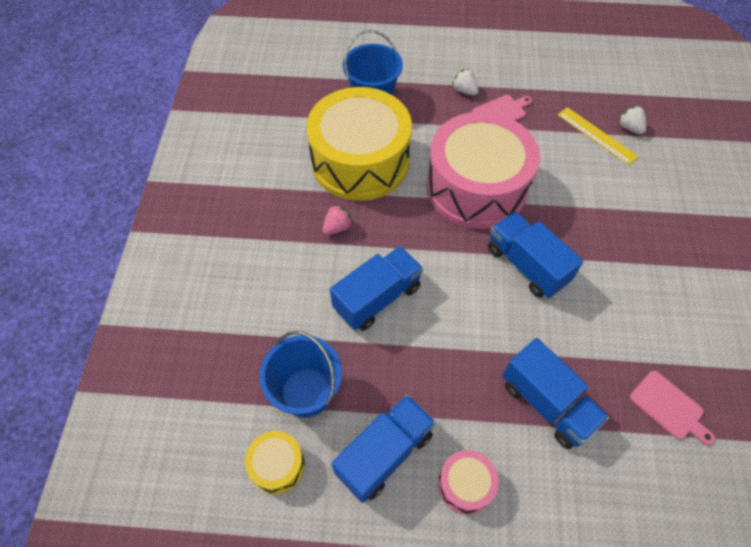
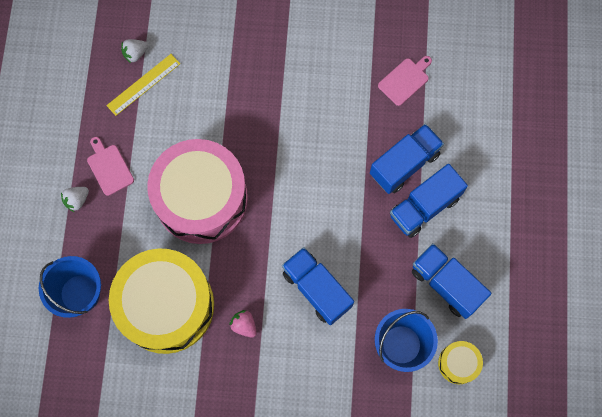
camera: 90 degrees left, 15 degrees up
(465, 485) = (465, 227): pink drum -> none
(526, 265) = (285, 164): blue truck -> blue truck (424, 207)

